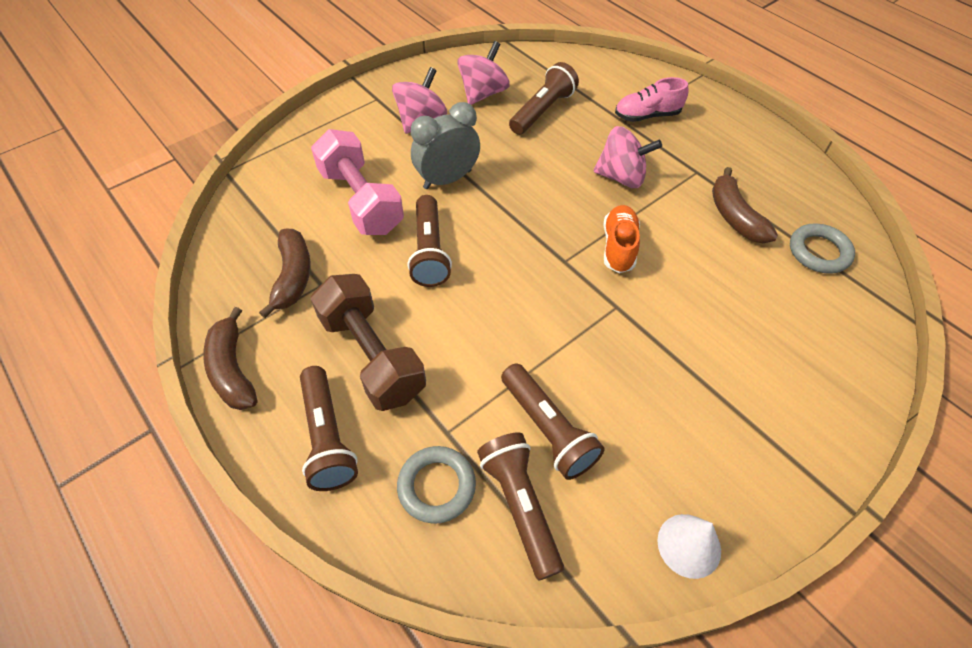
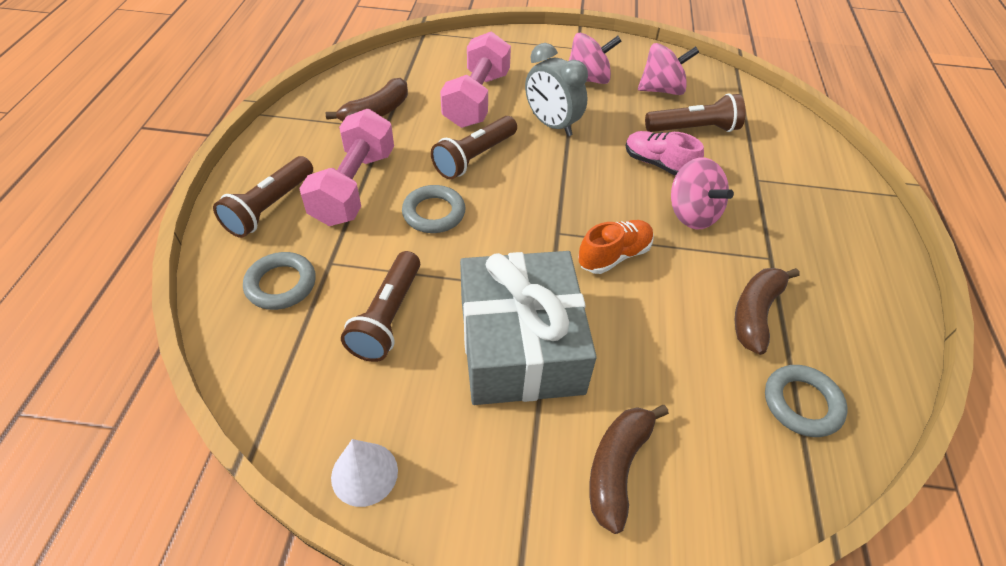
camera: 45 degrees right, 5 degrees down
(232, 369) = (279, 135): brown banana -> brown banana (617, 467)
(372, 355) = (354, 187): brown dumbbell -> pink dumbbell
(447, 179) = (552, 125): grey clock -> grey clock turned 150 degrees counterclockwise
(464, 321) = (434, 213): none -> grey ring
(520, 506) = (306, 340): brown flashlight -> none
(647, 116) = (786, 189): pink shoe -> pink shoe (658, 164)
(651, 361) = (520, 345): none -> grey gift

